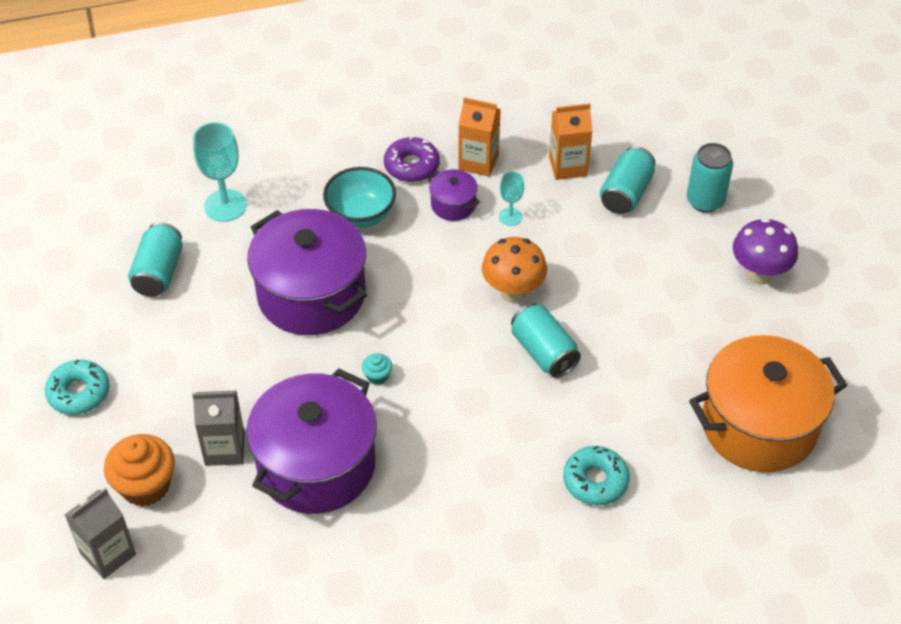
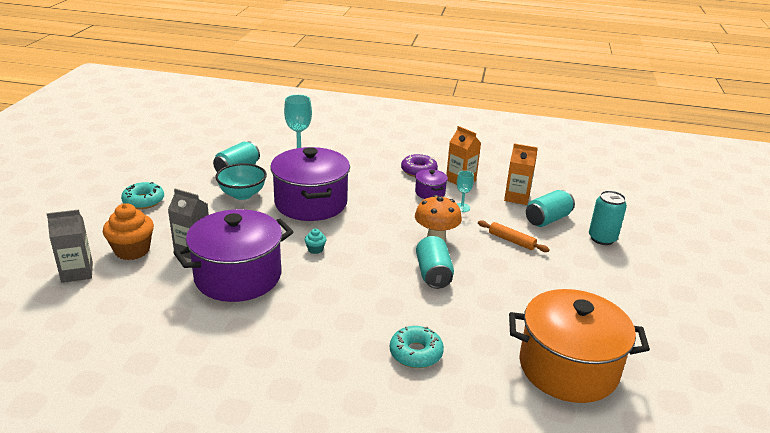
camera: 25 degrees right, 20 degrees down
(361, 215) = (371, 181): turquoise bowl -> turquoise bowl (242, 194)
(603, 253) = (511, 241): none -> orange rolling pin
(759, 274) = (620, 285): purple mushroom -> none

